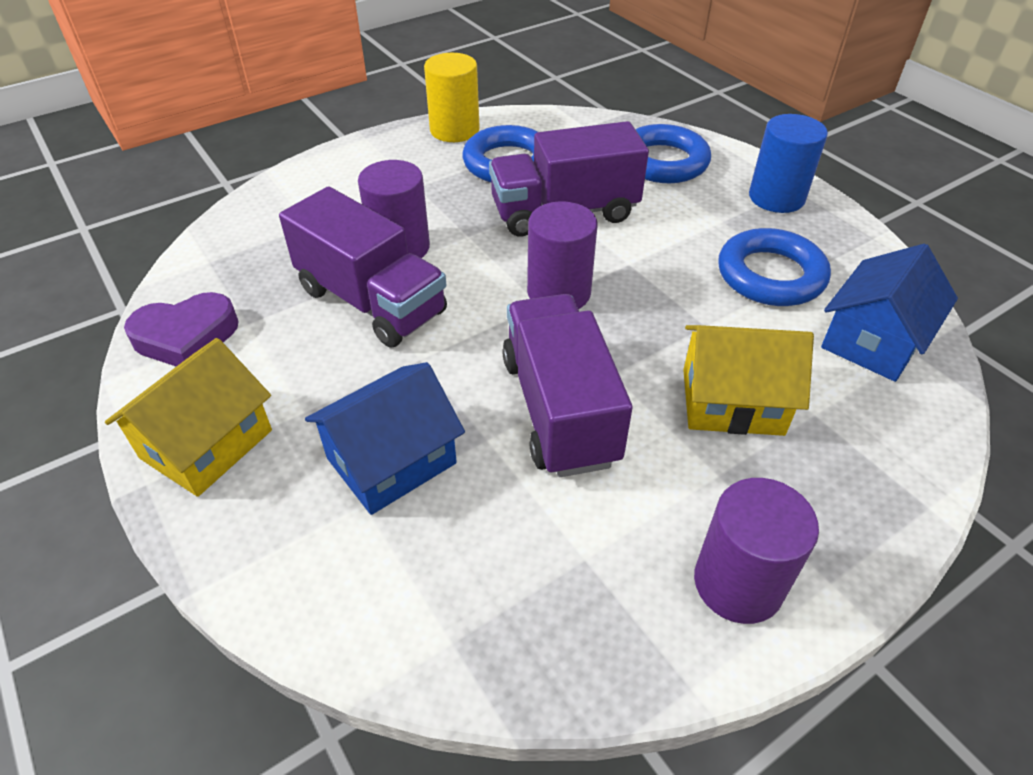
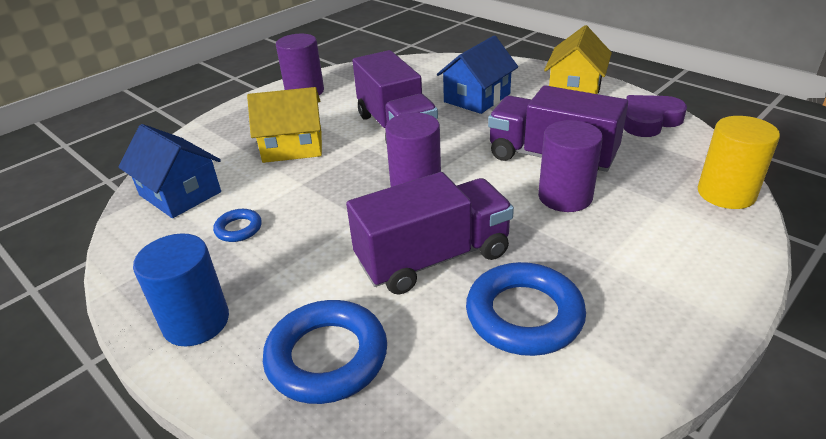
camera: 170 degrees right, 10 degrees down
(454, 130) = (633, 364): yellow cylinder -> yellow cylinder (726, 193)
(770, 275) = (238, 229): blue ring -> blue ring, size x0.50
(873, 340) = (180, 193): blue house -> blue house turned 75 degrees counterclockwise

